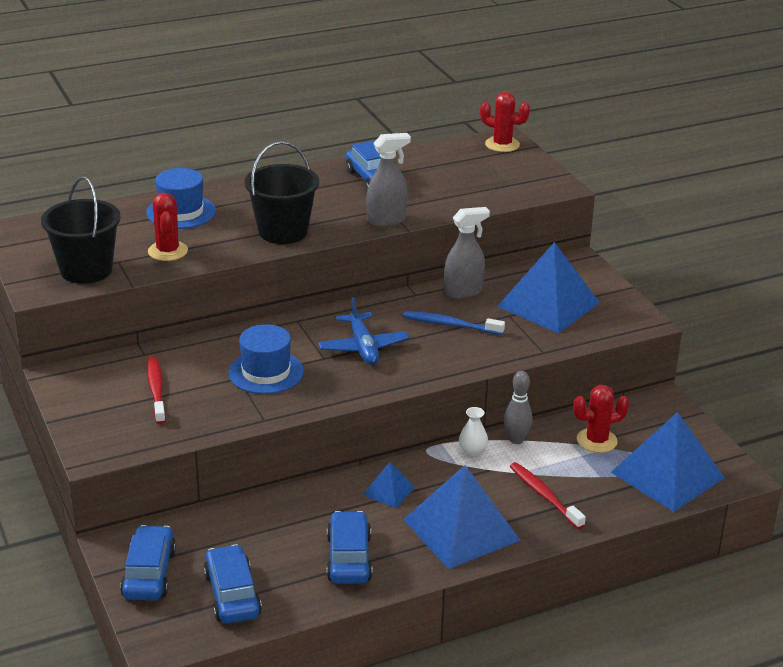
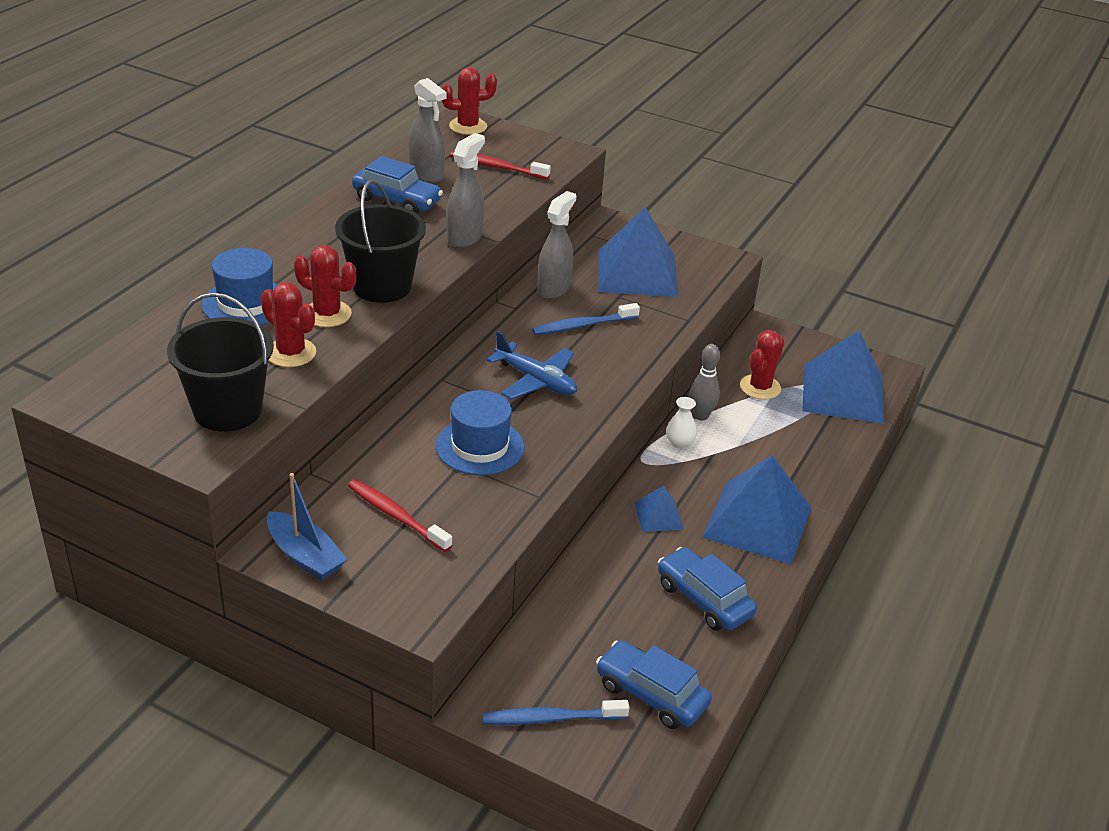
camera: 40 degrees left, 5 degrees up
(73, 388) = (305, 556): none -> blue boat
(149, 573) = (551, 718): blue car -> blue toothbrush
(222, 236) = (327, 314): none -> red cactus
(420, 169) = (426, 174): none -> grey spray bottle
(544, 495) = (781, 457): red toothbrush -> red toothbrush (496, 167)

